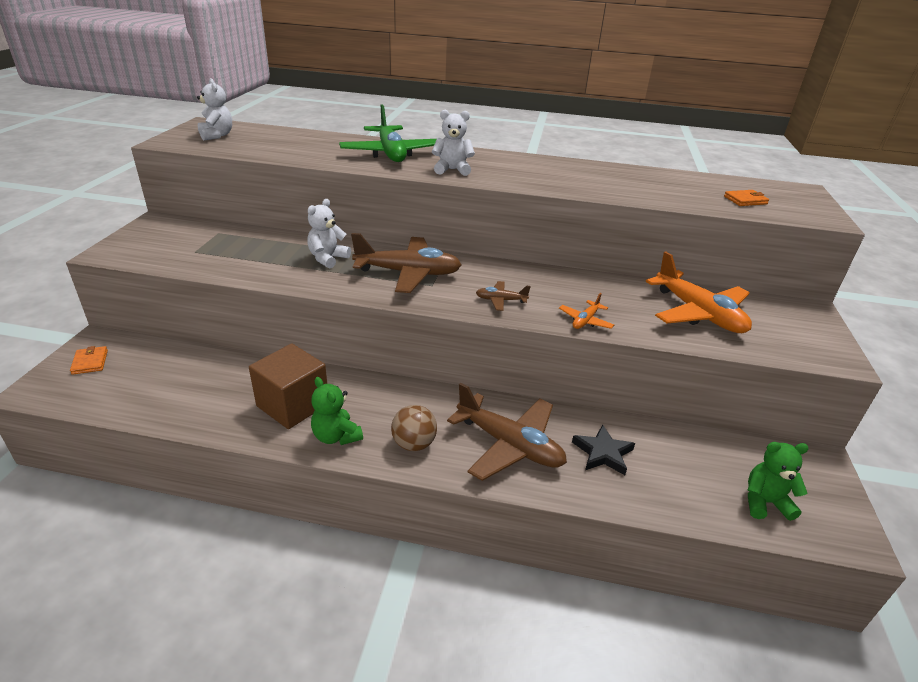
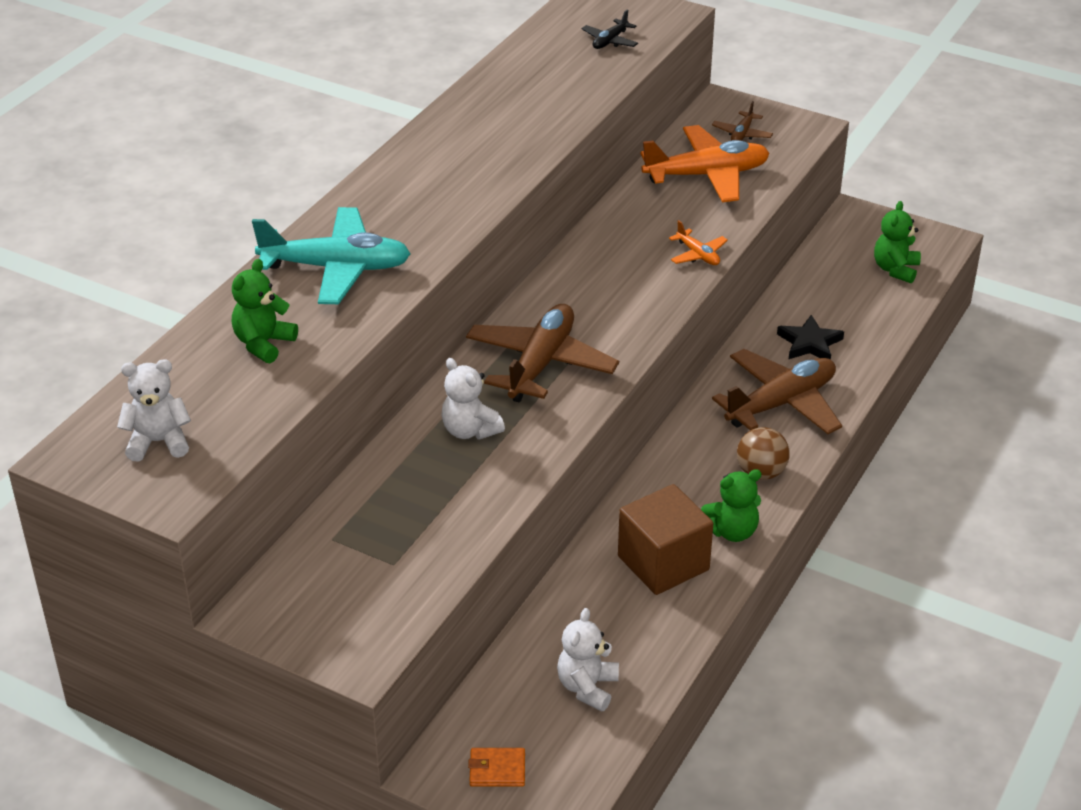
camera: 70 degrees left, 5 degrees up
(309, 146) = (263, 344): none -> green teddy bear
(391, 153) = (336, 268): green plane -> turquoise plane
(452, 170) = (429, 225): white teddy bear -> white teddy bear (587, 687)
(501, 300) = (635, 303): brown plane -> brown plane (742, 134)
(745, 200) = (610, 41): orange wallet -> black plane

